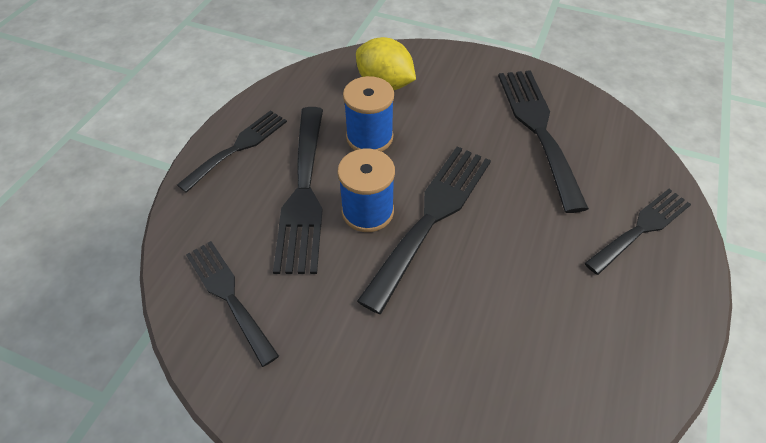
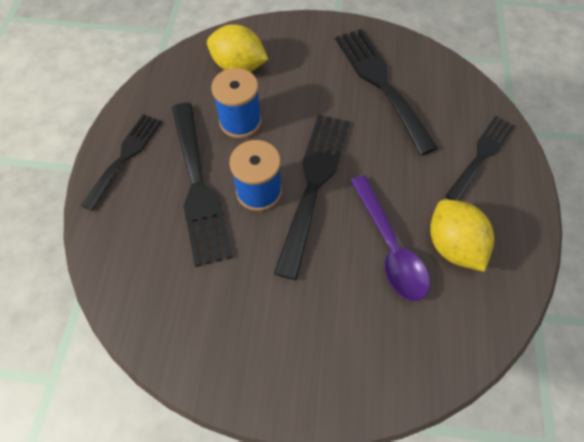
camera: 15 degrees left, 10 degrees up
(228, 295) = (163, 296): black fork -> none
(501, 304) = (389, 247): none -> purple spoon
(579, 320) = (452, 245): none -> yellow lemon

